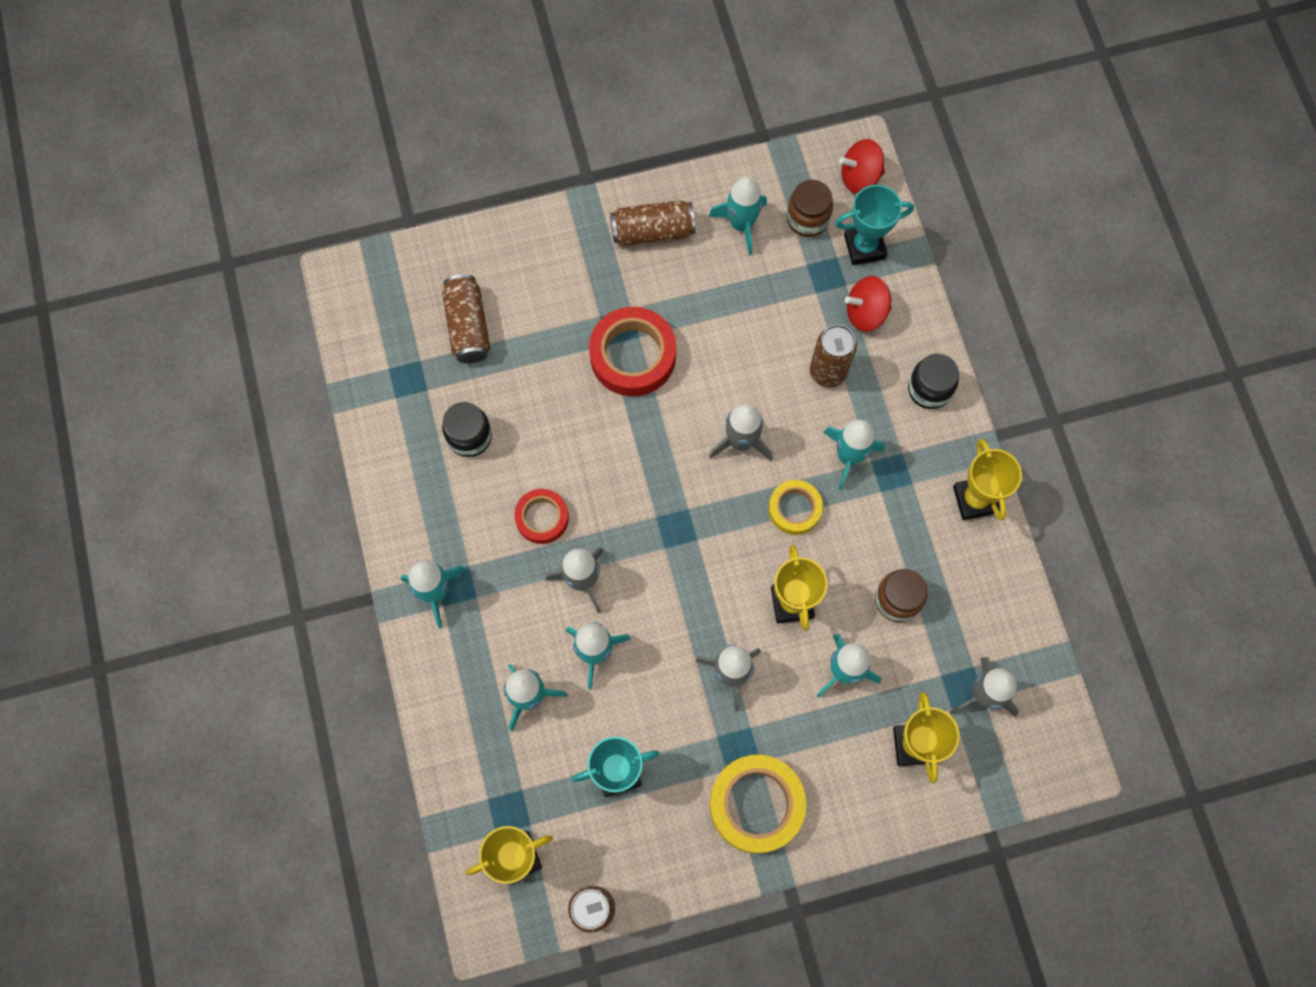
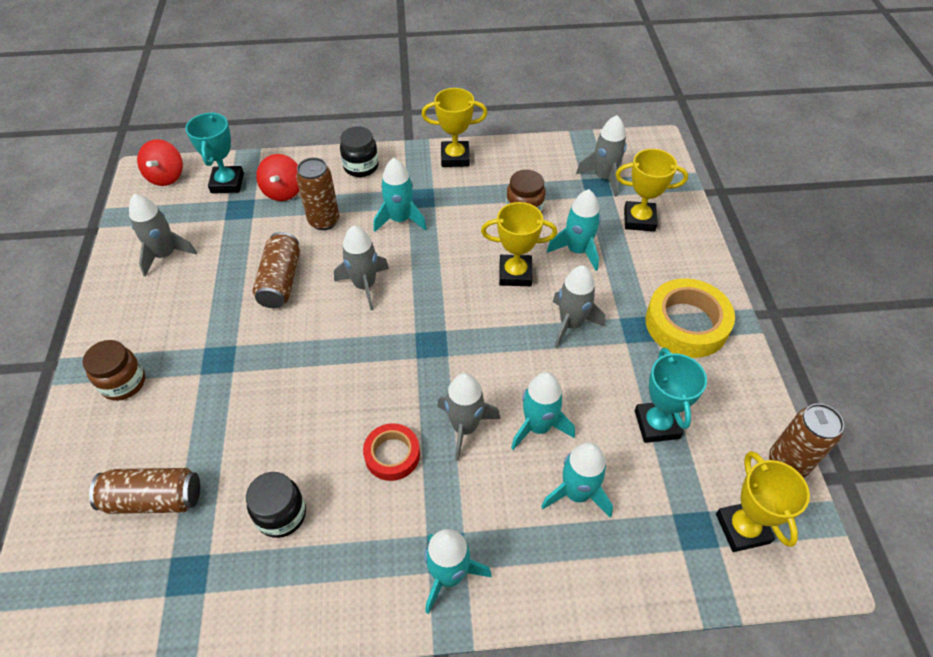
camera: 80 degrees left, 20 degrees down
(633, 355) = (252, 353): red tape -> none
(652, 231) = (136, 319): brown can -> brown can (280, 281)
(741, 224) = (165, 255): turquoise rocket -> grey rocket
(794, 509) = (435, 259): yellow tape -> none
(807, 219) = (184, 212): brown jar -> brown jar (123, 383)

